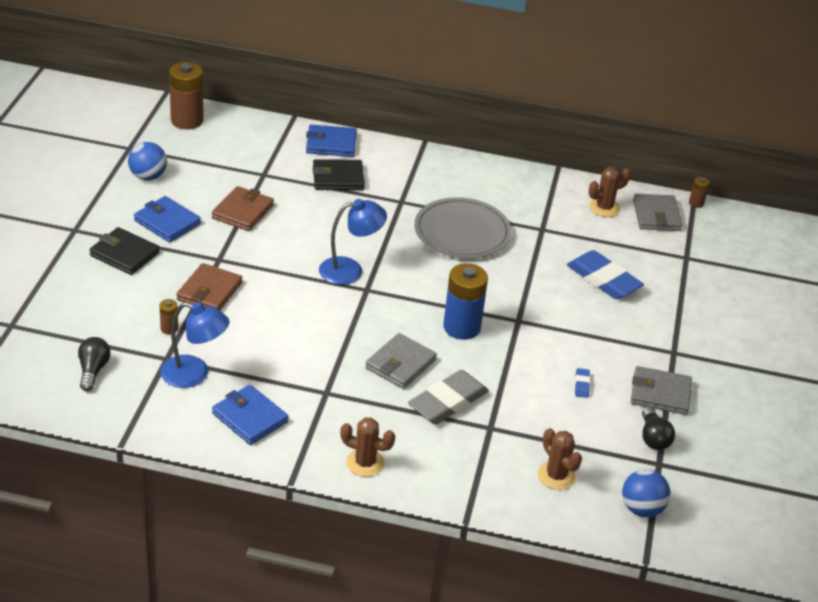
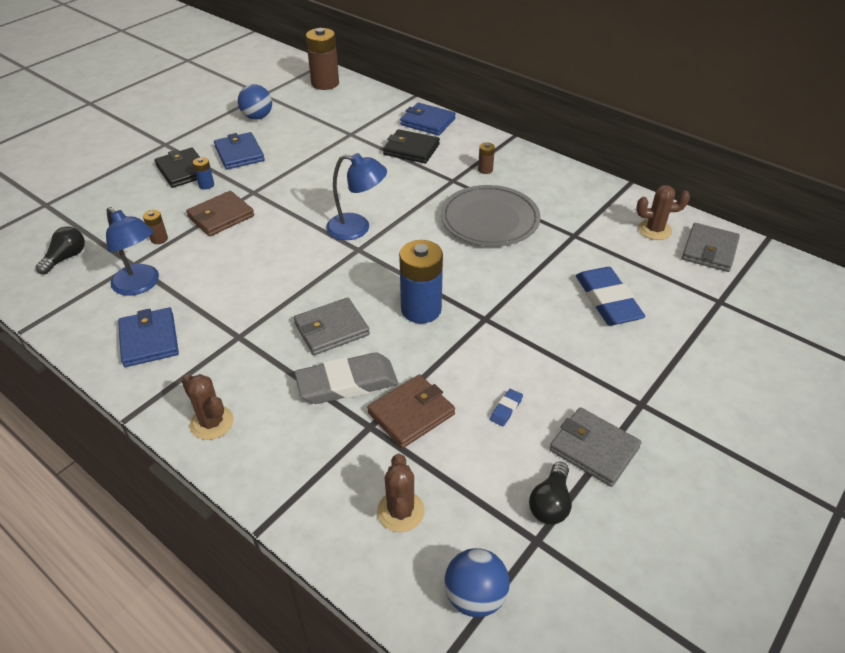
camera: 30 degrees right, 5 degrees up
(164, 263) = (206, 185): none -> blue battery
(243, 212) = (307, 159): brown wallet -> brown wallet (411, 413)
(696, 203) = (764, 248): brown battery -> brown battery (485, 170)

